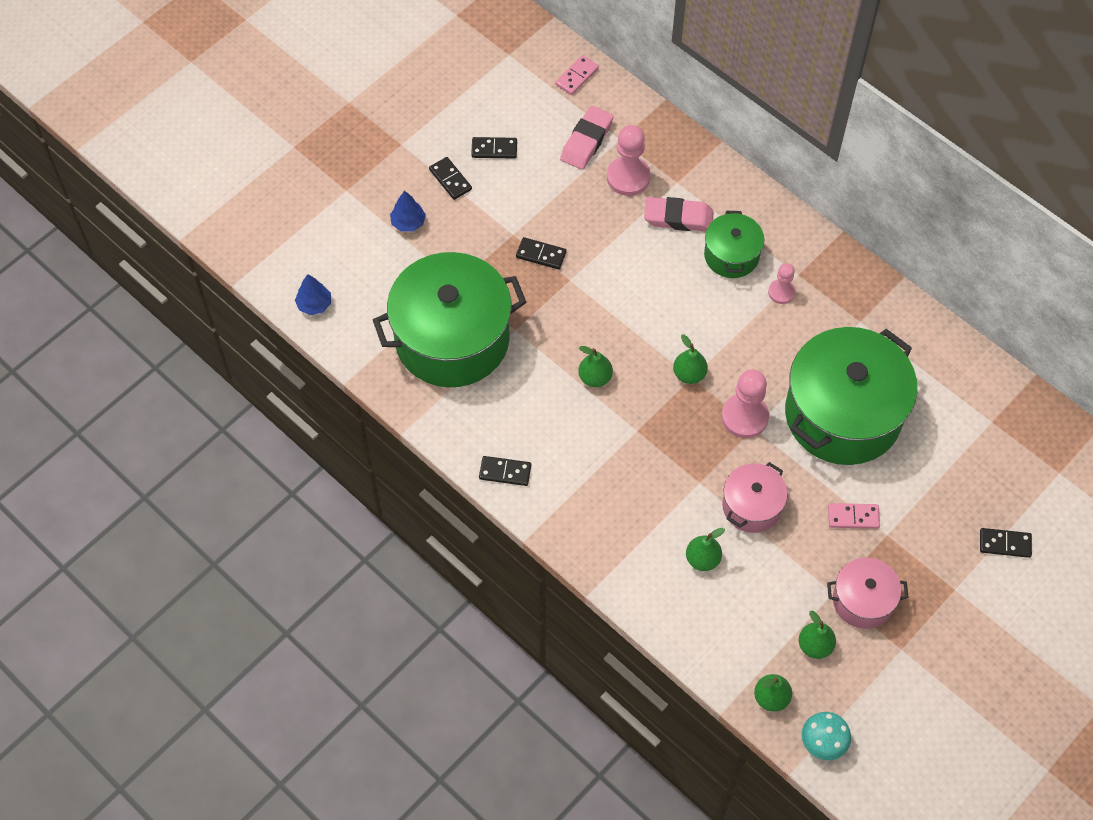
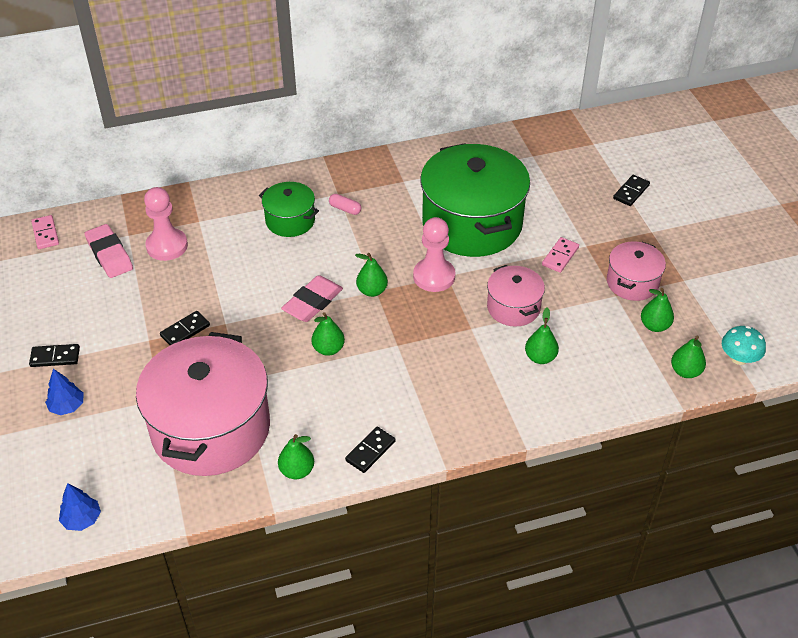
camera: 60 degrees left, 15 degrees down
(450, 427) = (297, 470): none -> green pear
(452, 339) = (211, 428): green pot -> pink pot
(494, 149) = (56, 314): black domino -> none
(678, 218) = (230, 234): pink eraser -> pink eraser (312, 302)
(781, 292) = (345, 209): pink pawn -> pink capsule

